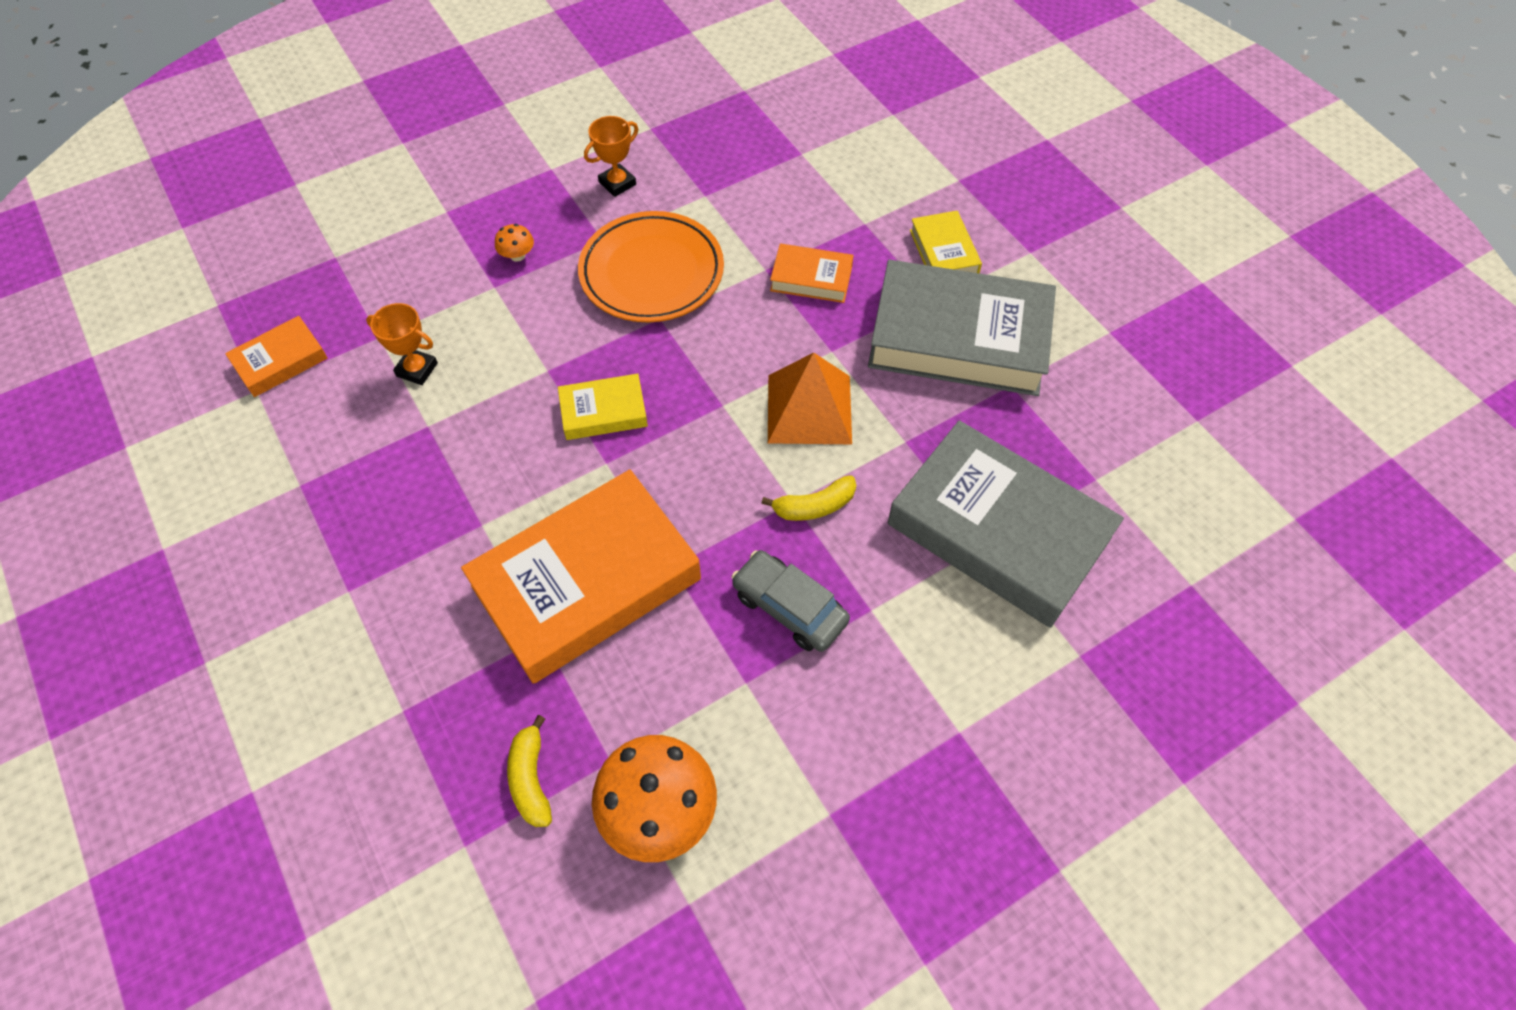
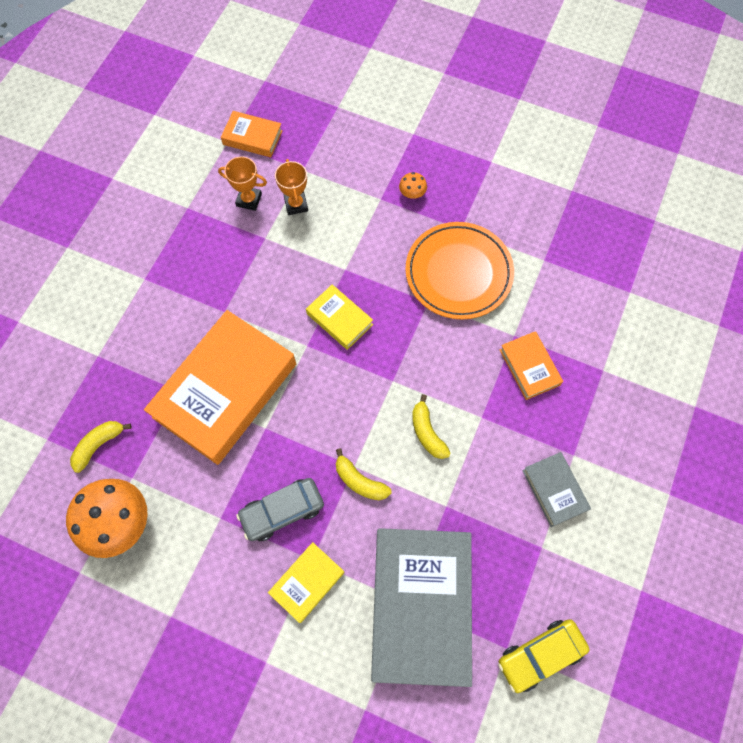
camera: 55 degrees right, 10 degrees up
(586, 582) = (225, 390): orange book -> orange book turned 75 degrees counterclockwise
(617, 183) = (511, 205): orange trophy -> orange trophy (249, 200)
(789, 607) = (282, 511): grey car -> grey car turned 120 degrees counterclockwise
(809, 409) = (427, 432): orange pyramid -> yellow banana
(944, 252) = (620, 436): yellow book -> yellow book (307, 582)
(958, 338) = (554, 490): grey book -> grey book, size x0.46
(1121, 454) = (540, 655): none -> yellow car

